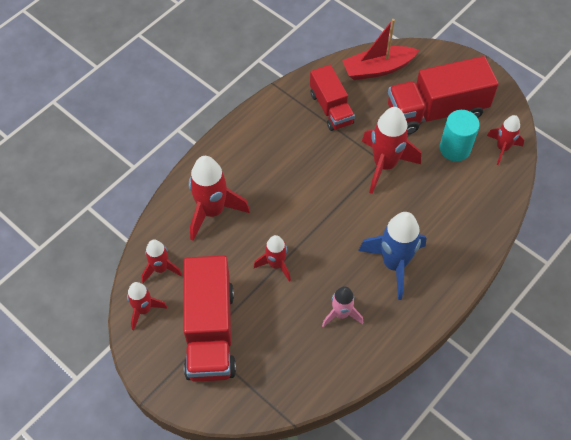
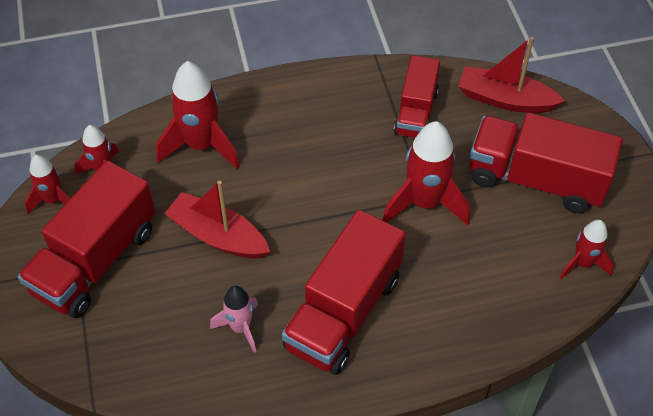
camera: 35 degrees right, 5 degrees down
(276, 264) = (218, 235): red rocket -> red boat
(394, 264) = (343, 312): blue rocket -> red truck
(455, 148) = (523, 231): turquoise cylinder -> none

